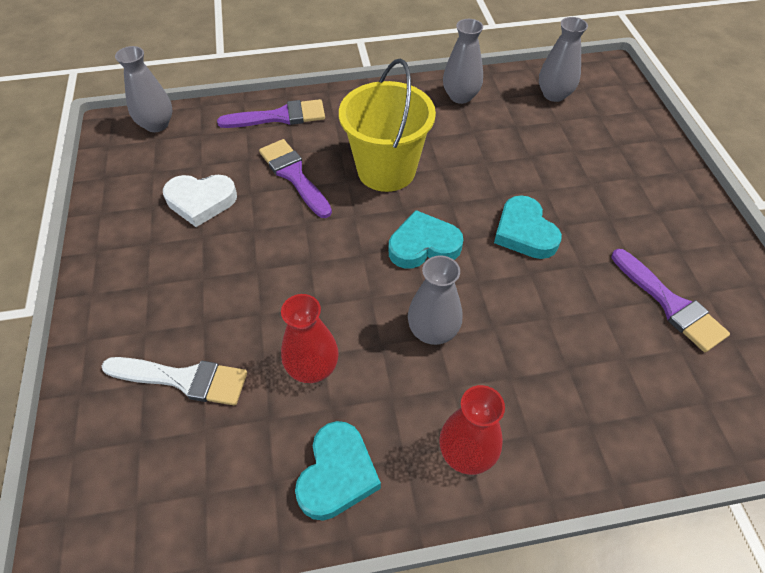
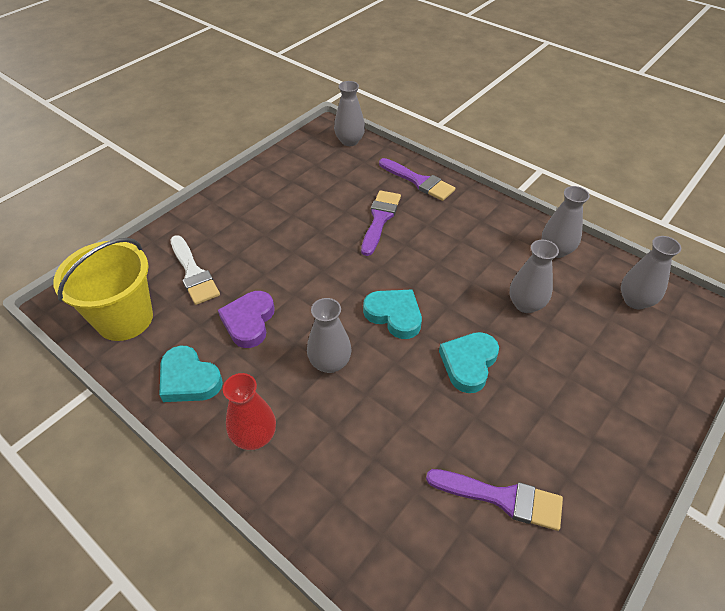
camera: 50 degrees right, 5 degrees down
(201, 201) = (315, 196): white heart -> none
(312, 368) = (249, 321): red vase -> purple heart
(337, 474) = (189, 379): turquoise heart -> turquoise heart turned 60 degrees clockwise
(386, 170) = (436, 257): yellow bucket -> yellow bucket (125, 319)
(498, 154) = (525, 304): none -> grey vase
(670, 304) = (502, 498): purple brush -> purple brush turned 90 degrees counterclockwise

